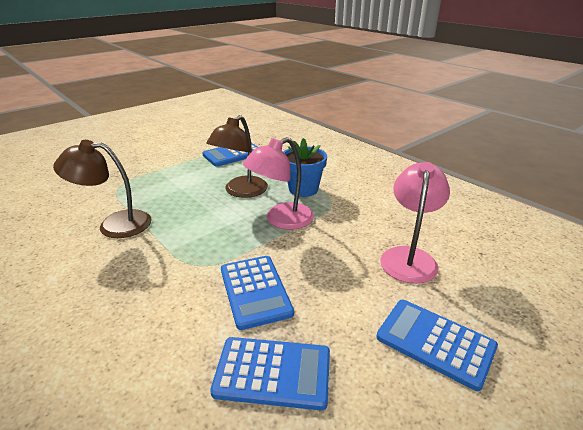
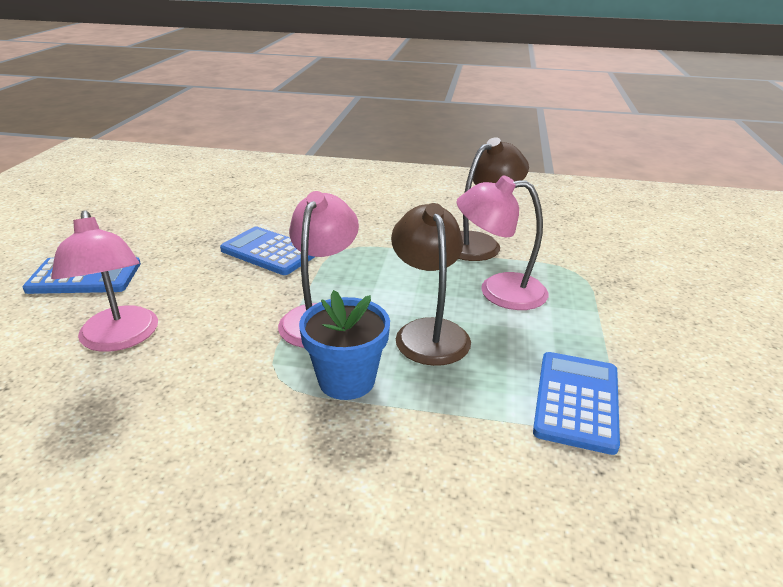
camera: 140 degrees right, 0 degrees up
(174, 194) = (498, 291): none -> pink lamp
(273, 372) = (210, 225): blue calculator -> none

